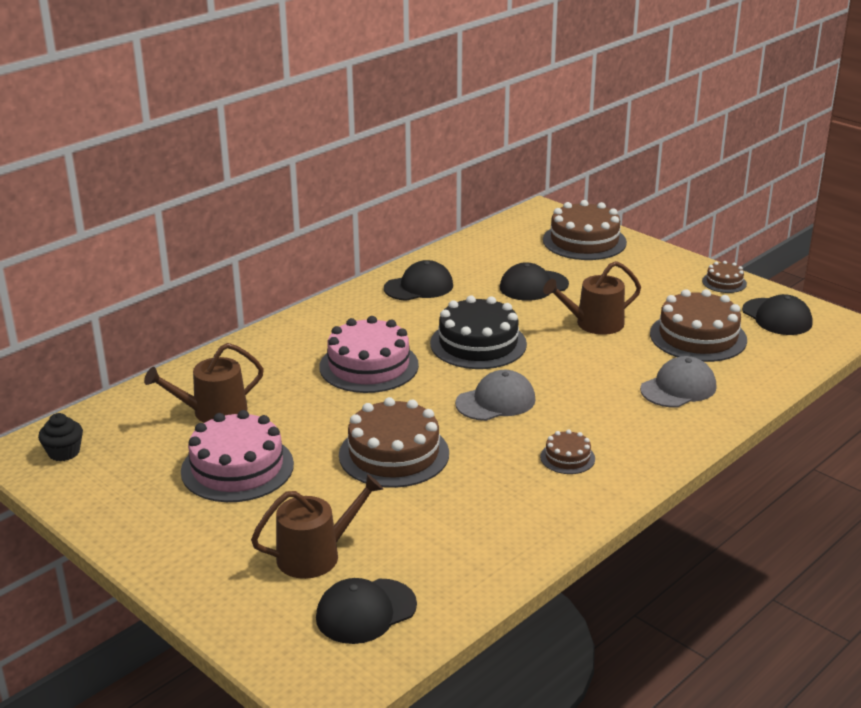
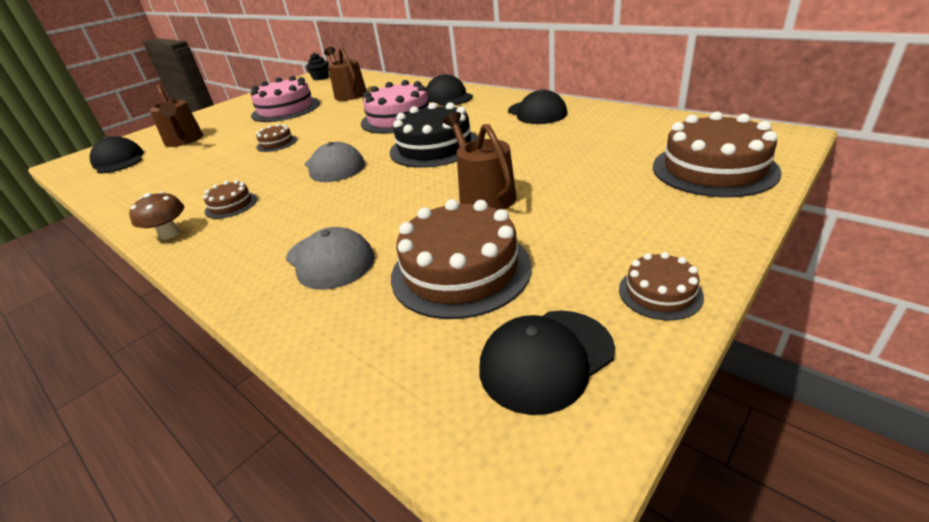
camera: 90 degrees right, 5 degrees up
(394, 454) = (276, 143): brown cake -> brown cake, size x0.49
(533, 286) = (564, 155): black cap -> black cap (448, 97)
(620, 486) = (169, 234): none -> brown mushroom

